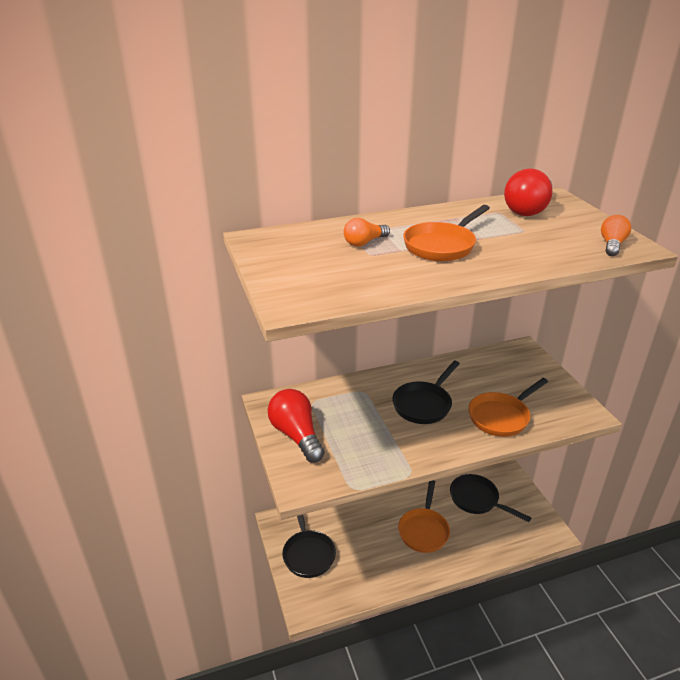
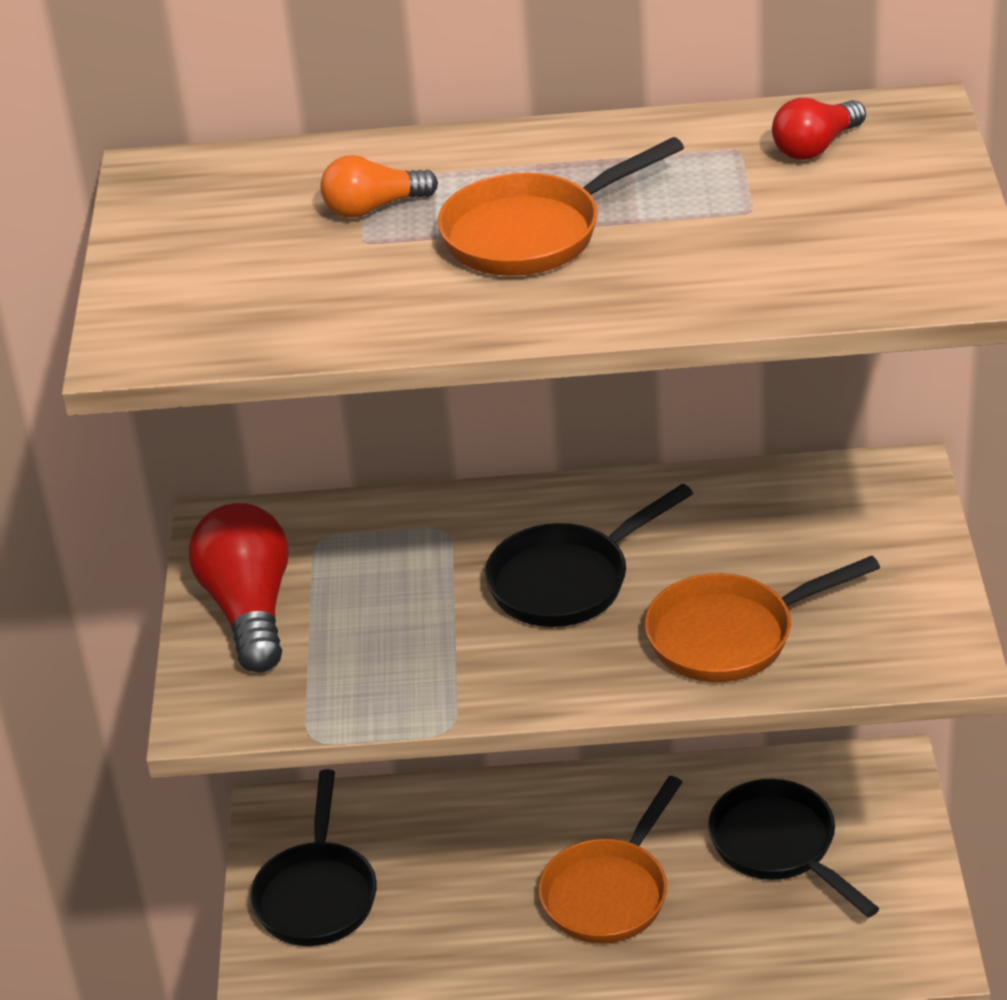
camera: 20 degrees right, 5 degrees up
(528, 209) = (816, 147): red light bulb -> red light bulb, size x0.56
(612, 245) = (914, 272): orange light bulb -> none

